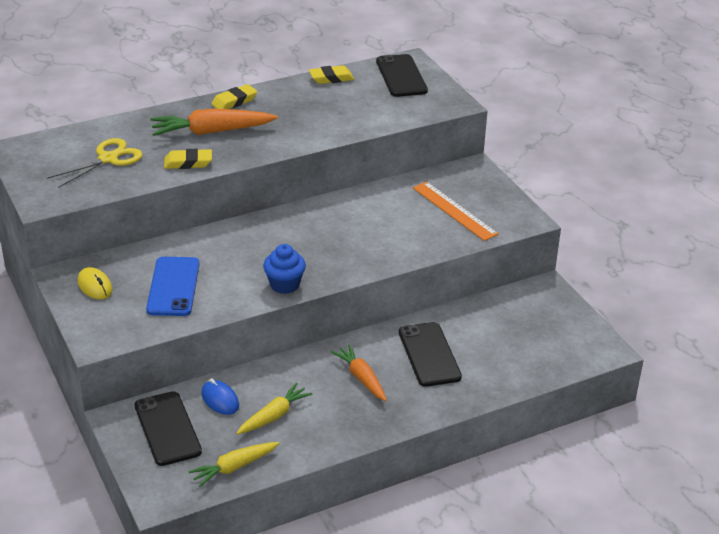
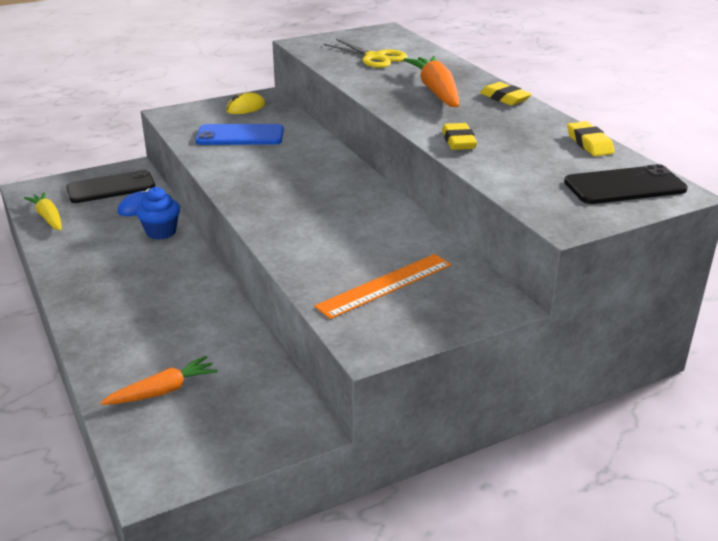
camera: 90 degrees right, 5 degrees down
(188, 163) = (372, 85): yellow eraser -> yellow eraser (458, 141)
(274, 416) = (108, 233): yellow carrot -> none
(284, 285) = (235, 183): blue cupcake -> blue cupcake (161, 232)
(361, 378) = (148, 278): orange carrot -> orange carrot (162, 391)
(429, 354) = (177, 322): black phone -> none

